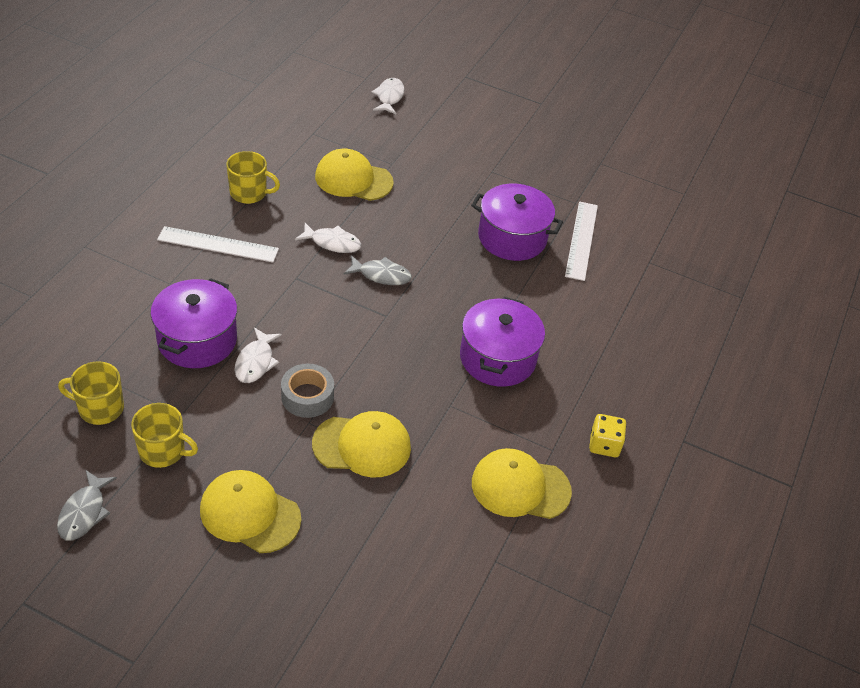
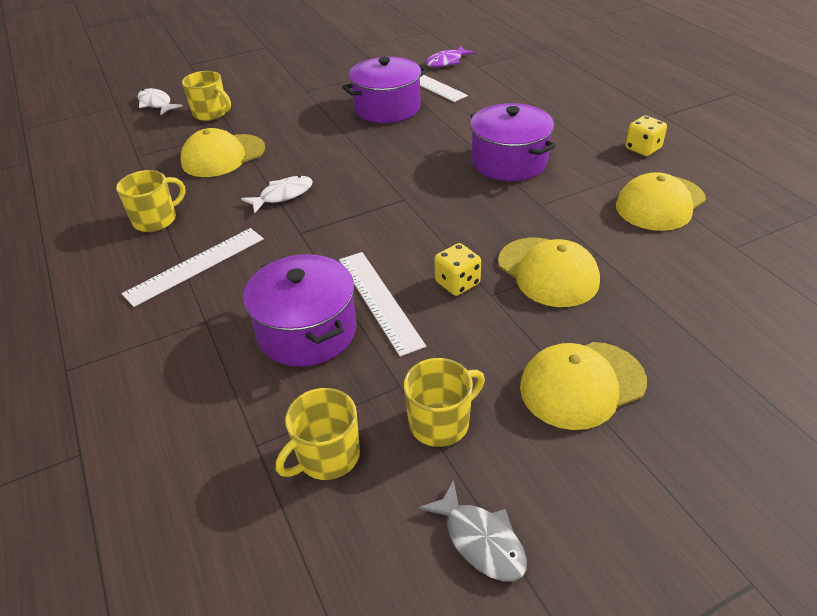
camera: 45 degrees left, 5 degrees down
(256, 362) = (380, 300): white fish -> white ruler
(307, 397) = (457, 283): grey tape -> yellow dice
(362, 446) = (548, 272): yellow cap -> yellow cap turned 105 degrees clockwise
(381, 275) = (353, 184): grey fish -> none
(404, 136) = (211, 113): none -> yellow mug
(635, 237) = (446, 62): none -> purple fish

